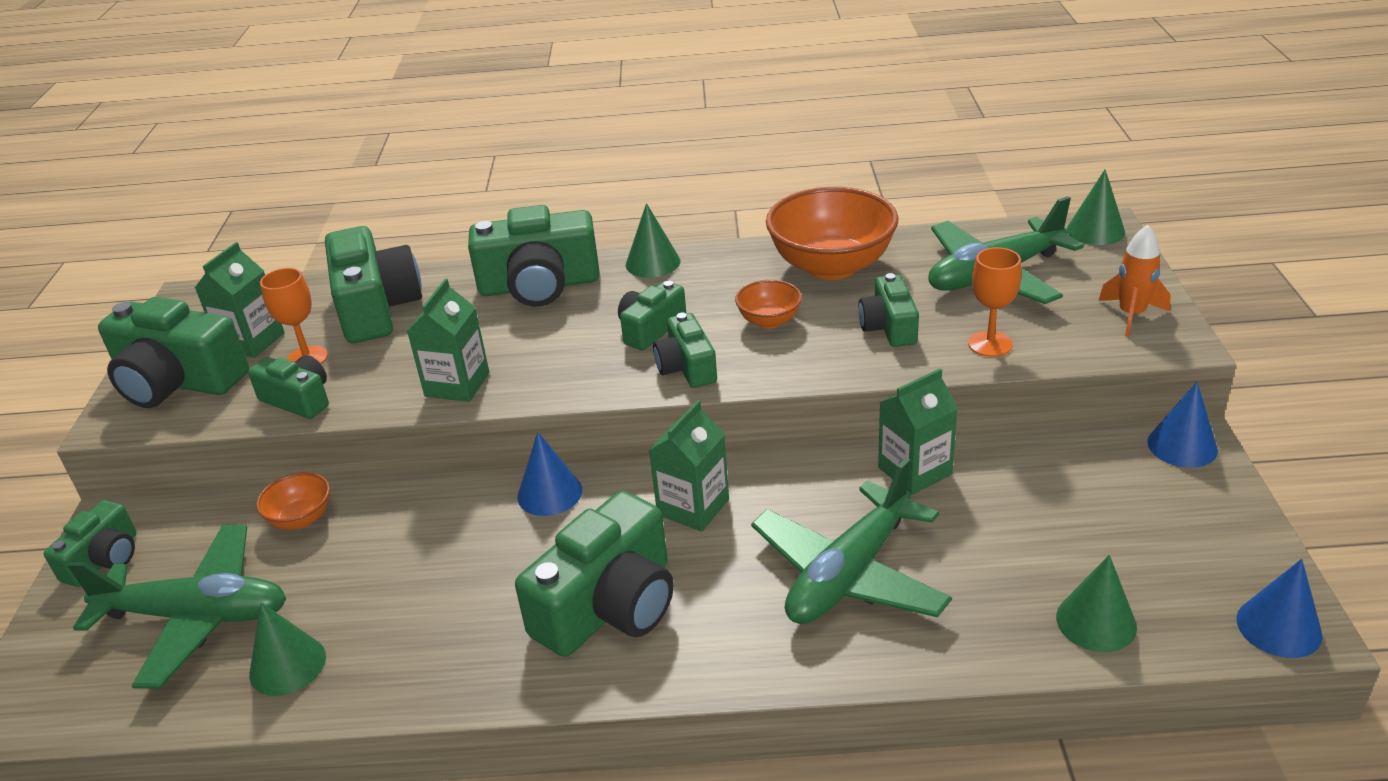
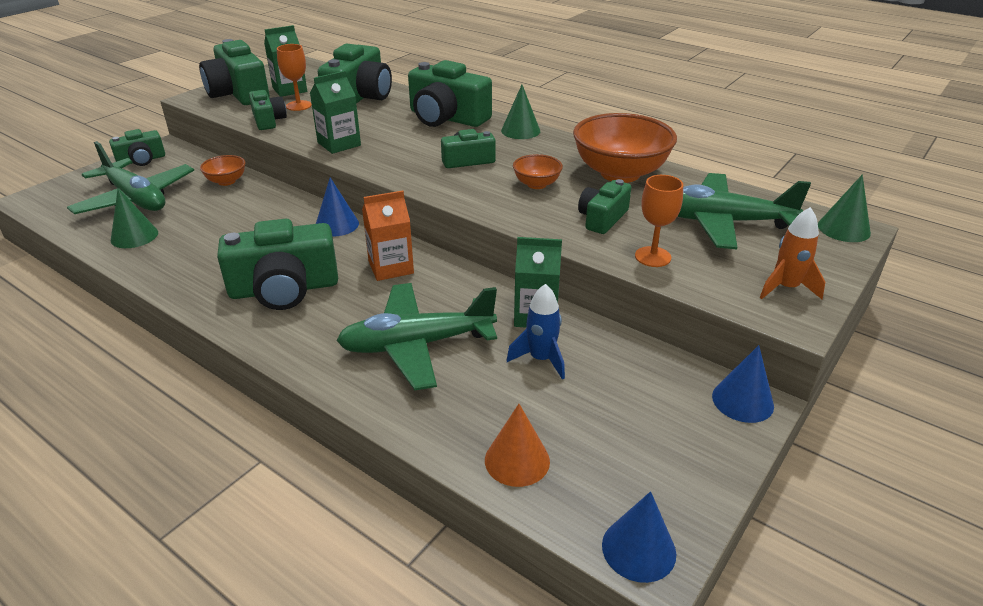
camera: 35 degrees right, 0 degrees up
(686, 367) = (455, 186): green camera -> none
(693, 507) = (391, 267): green carton -> orange carton
(981, 512) = (541, 359): none -> blue rocket
(1096, 621) = (517, 460): green cone -> orange cone

